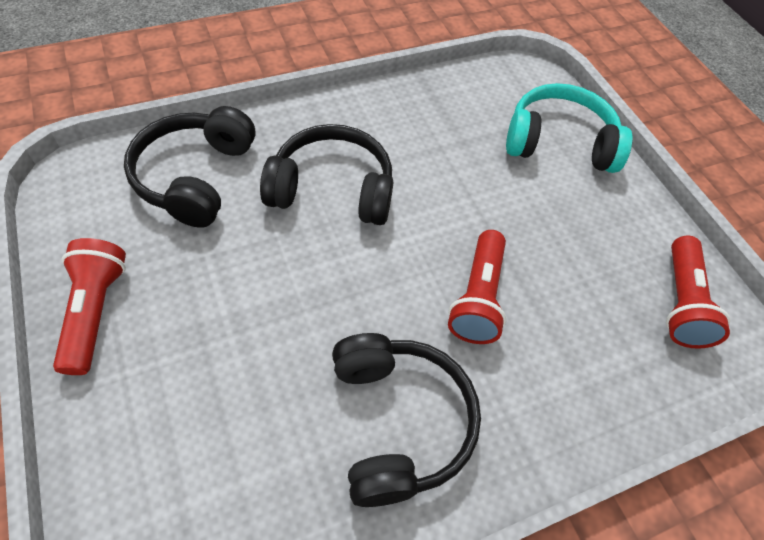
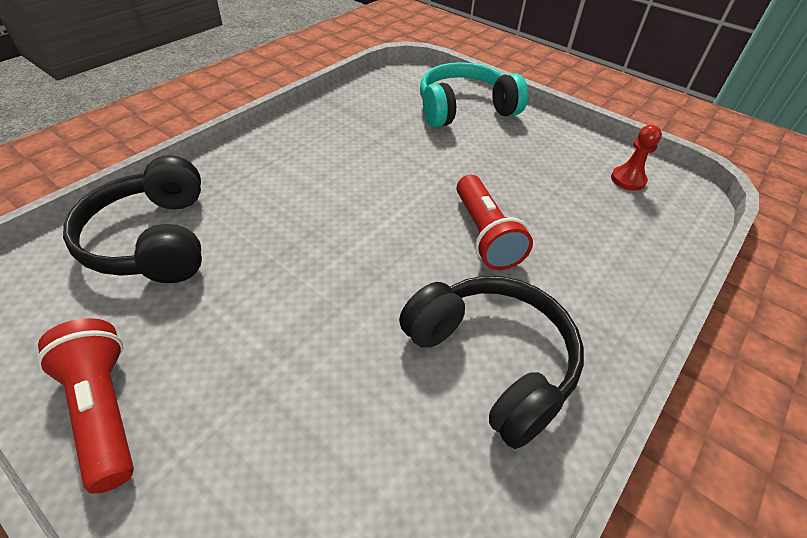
camera: 25 degrees left, 10 degrees down
(332, 189) = (301, 202): black headphones -> none
(681, 302) = (628, 180): red flashlight -> red pawn

